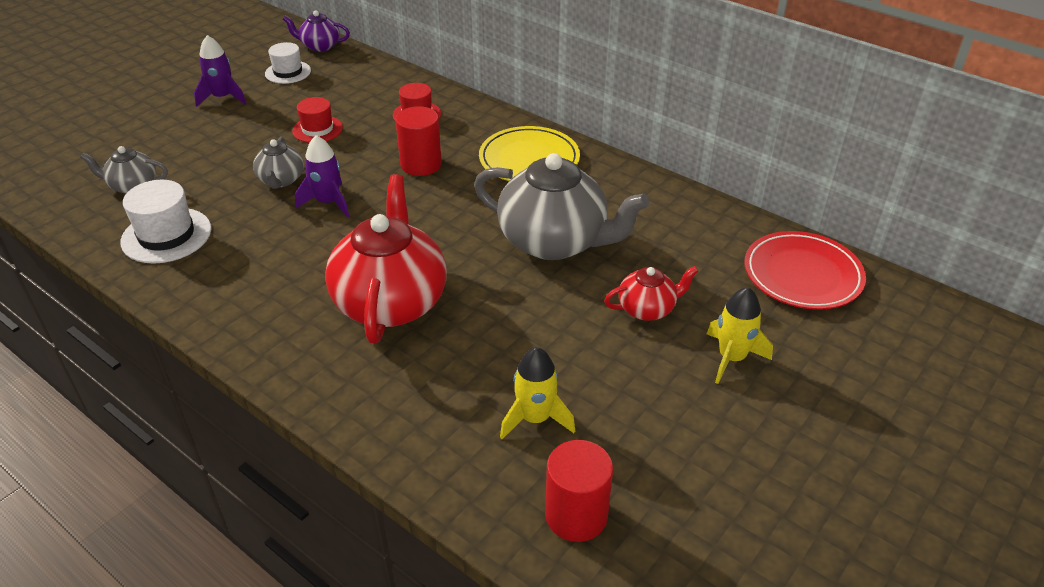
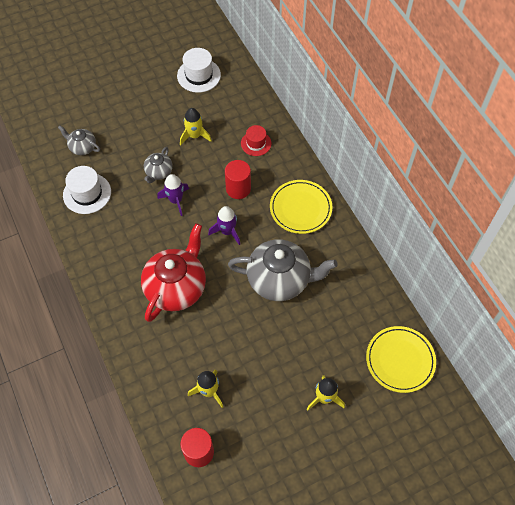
camera: 25 degrees right, 20 degrees up
(223, 98) = (153, 87): purple rocket -> purple rocket (227, 231)
(288, 72) = (199, 75): white hat -> white hat, size x1.51
(317, 129) = (194, 136): red hat -> yellow rocket
(320, 46) = (227, 55): purple teapot -> none
(554, 242) = (280, 279): grey teapot -> grey teapot turned 45 degrees counterclockwise
(647, 309) = (301, 348): red teapot -> none
(802, 274) = (400, 360): red plate -> yellow plate

